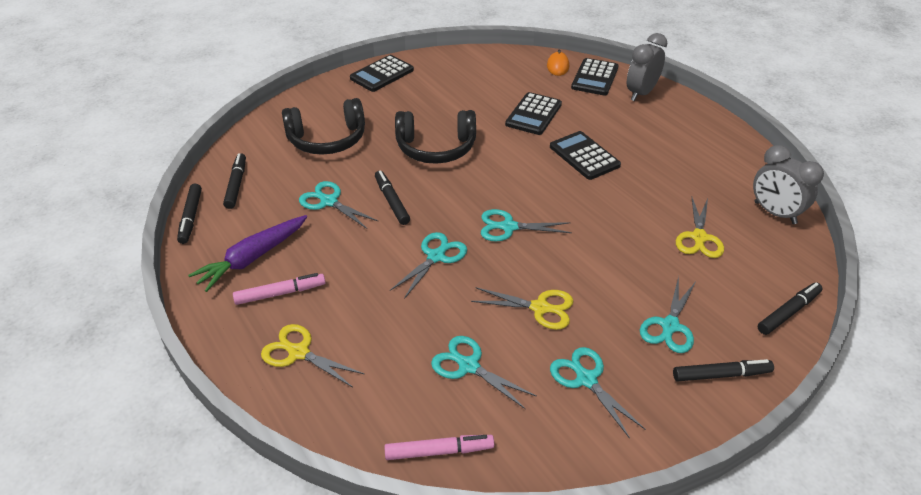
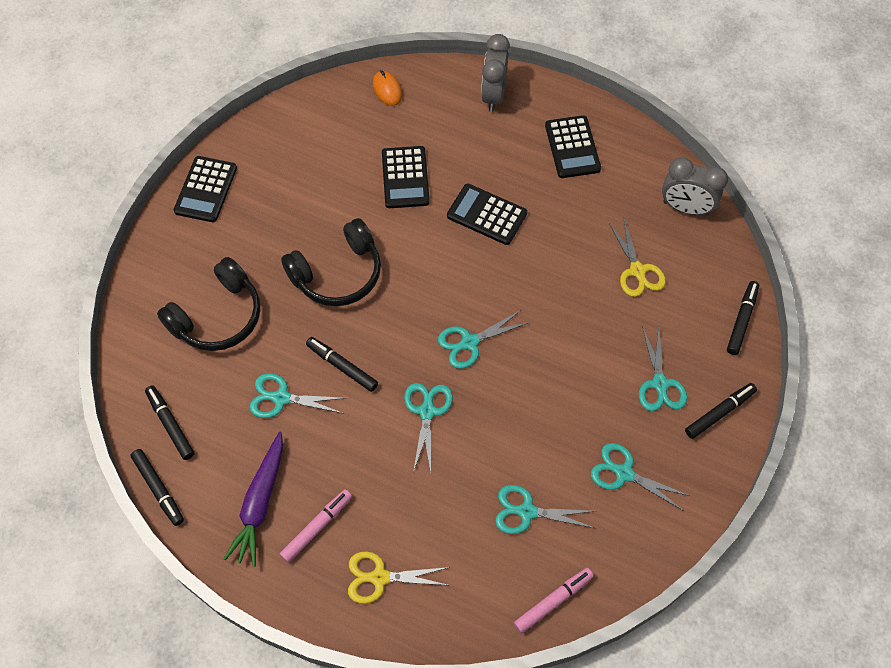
camera: 30 degrees left, 20 degrees up
(540, 308) = (549, 421): yellow scissors -> none
(595, 78) = (435, 91): black calculator -> black calculator (572, 147)

